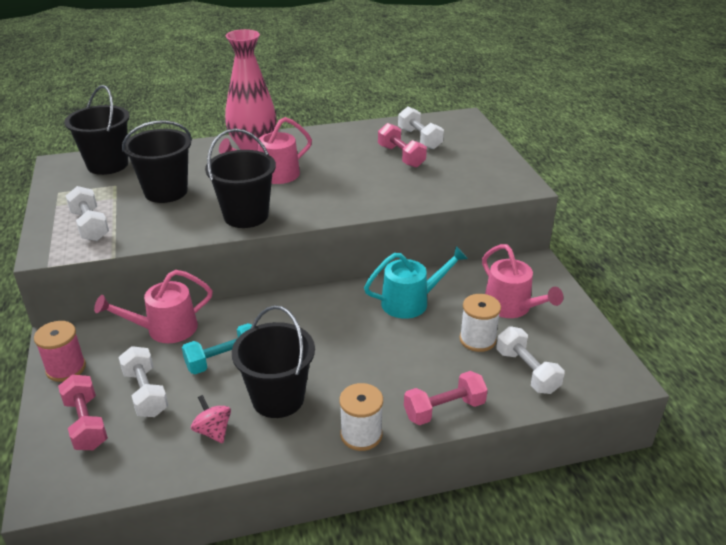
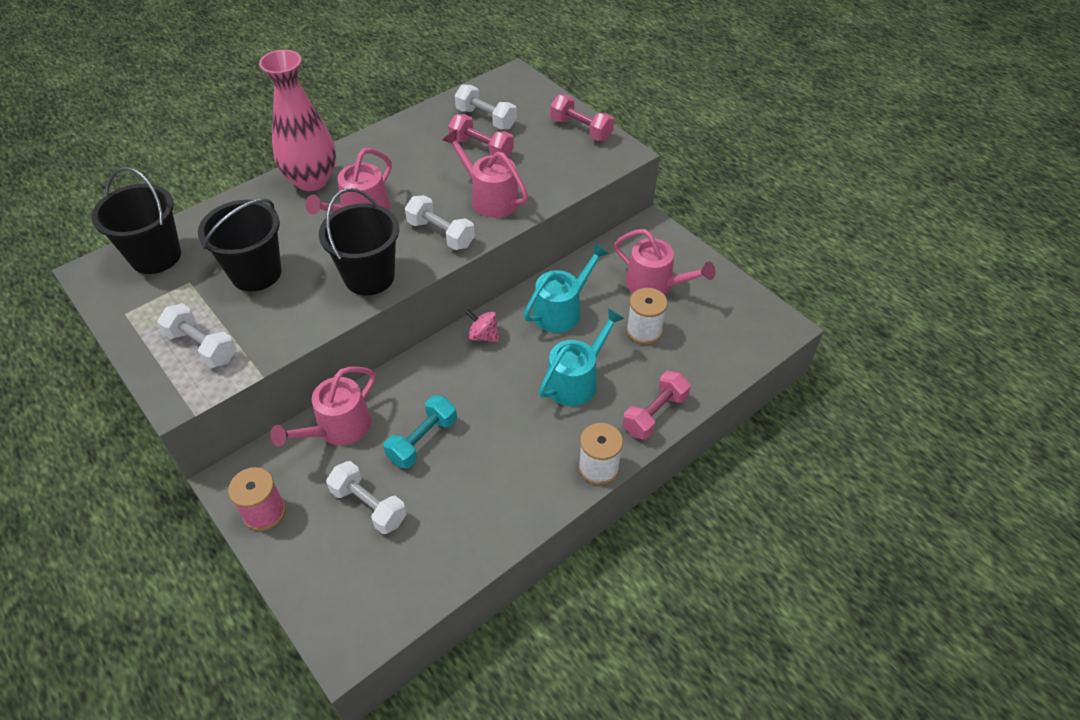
camera: 25 degrees left, 15 degrees up
(86, 423) = (332, 562): pink dumbbell -> pink dumbbell (581, 129)
(213, 431) = (463, 518): pink spinning top -> pink spinning top (483, 336)
(278, 398) = (501, 460): black bucket -> none
(383, 190) = (490, 198): none -> pink watering can
(387, 358) = (576, 380): none -> turquoise watering can
(527, 371) = (702, 349): white dumbbell -> white dumbbell (441, 234)

